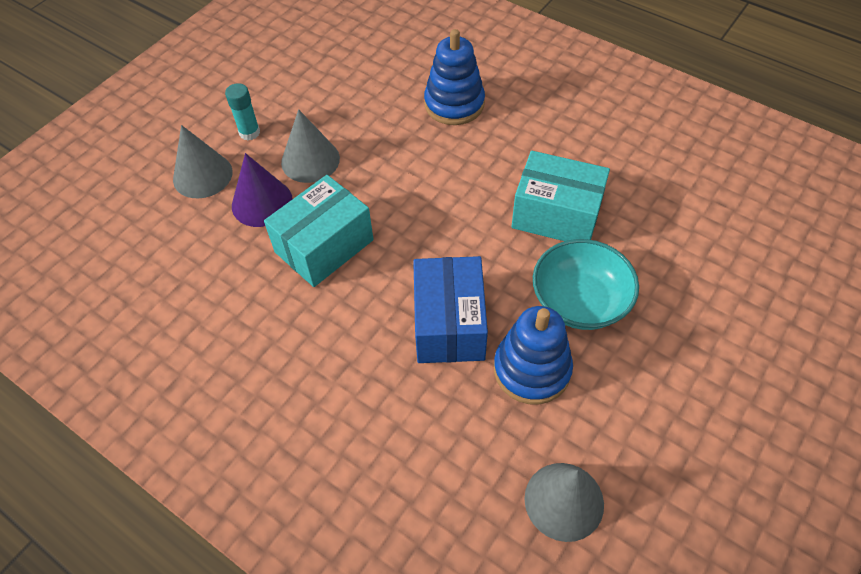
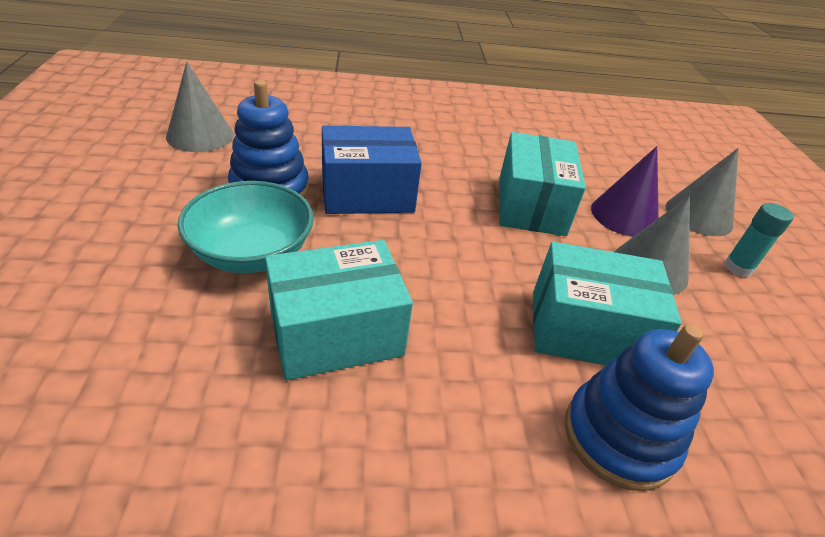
camera: 135 degrees right, 15 degrees down
(407, 148) = (587, 330): none -> turquoise box
(449, 324) = (367, 193): blue box -> blue box turned 60 degrees counterclockwise

